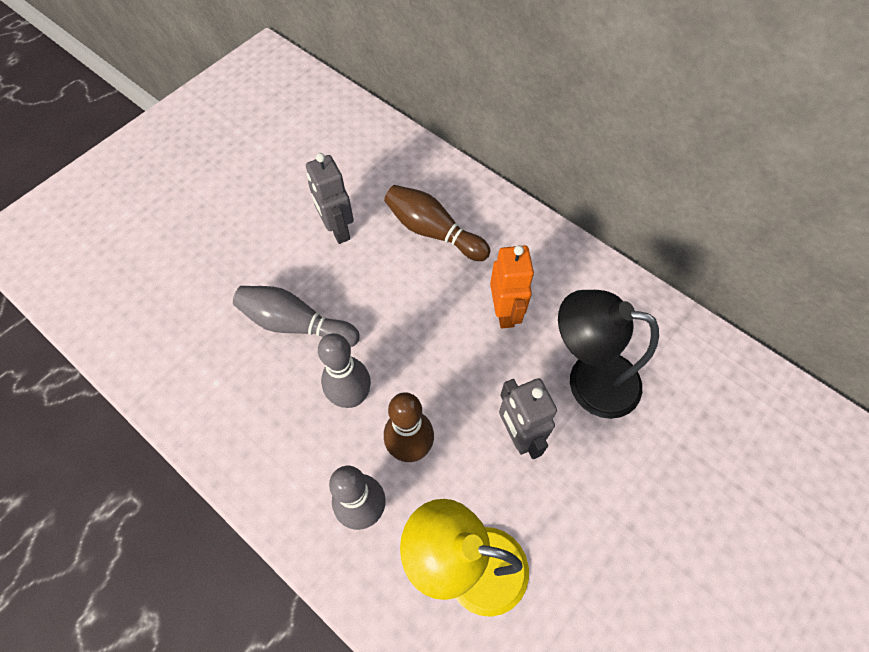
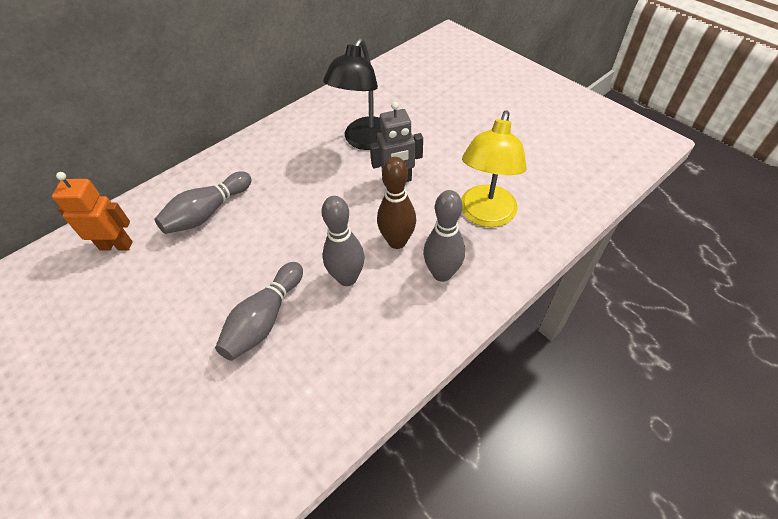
camera: 80 degrees left, 10 degrees down
(337, 230) = (174, 283): grey robot -> none
(433, 231) = (207, 213): brown bowling pin -> grey bowling pin
(505, 312) = (299, 176): orange robot -> orange robot (116, 245)

